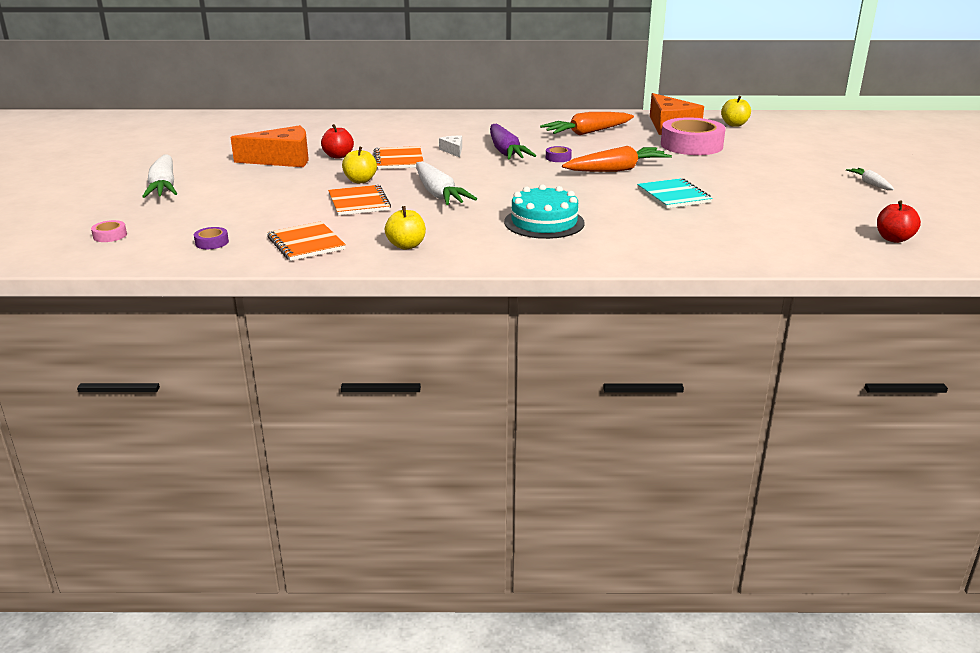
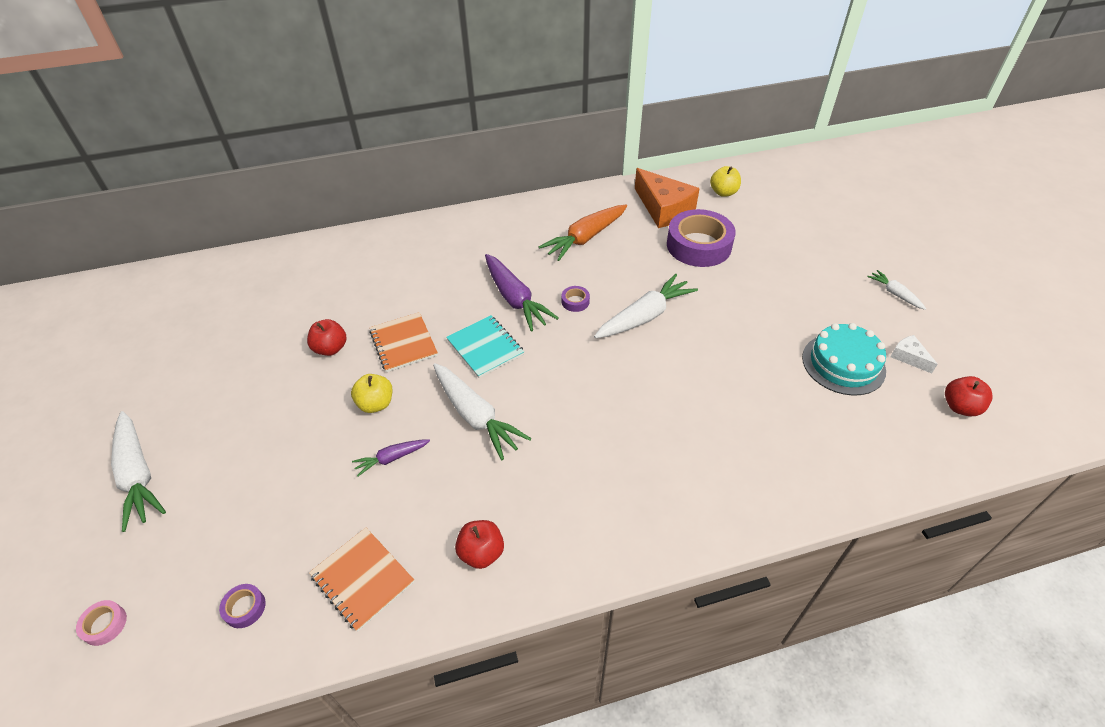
camera: 15 degrees left, 20 degrees up
(282, 159) = (266, 371): orange cheese -> none
(359, 202) = (392, 458): orange notebook -> purple carrot
(406, 245) = (481, 553): yellow apple -> red apple
(453, 151) = (457, 308): white cheese -> white cheese (909, 357)
(544, 222) = (612, 456): turquoise cake -> turquoise cake (843, 364)
(616, 170) = (644, 316): orange carrot -> white carrot
(673, 195) = (722, 362): turquoise notebook -> turquoise notebook (485, 347)
(691, 145) = (699, 245): pink tape -> purple tape

